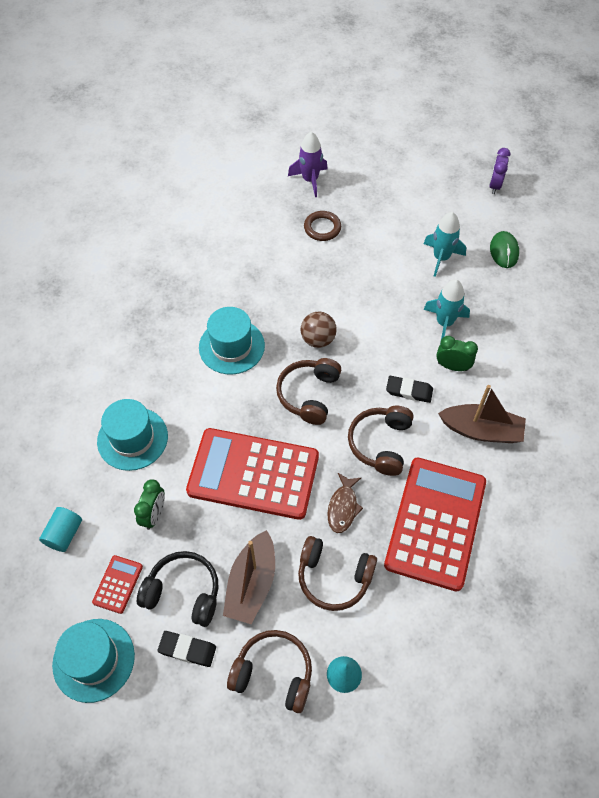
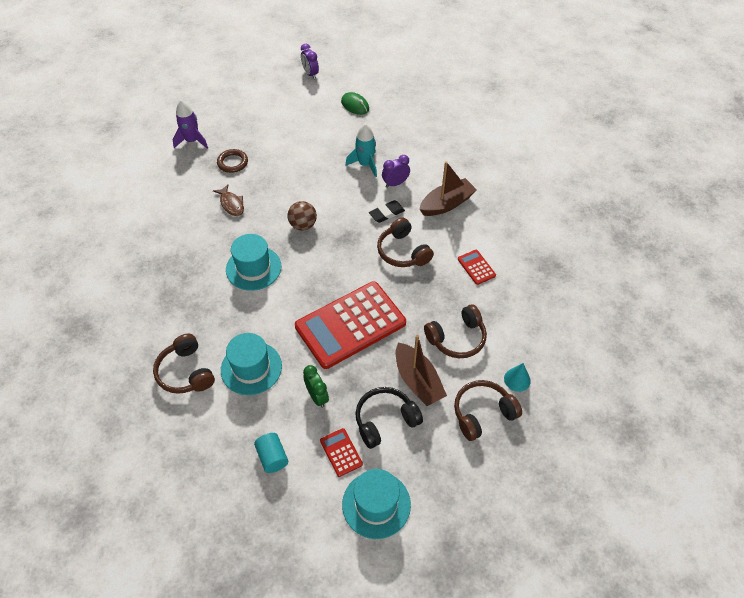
camera: 45 degrees left, 5 degrees down
(187, 649) = (423, 446): black eraser -> none
(309, 395) = (333, 258): brown headphones -> brown headphones (186, 372)
(343, 507) = (420, 300): brown fish -> brown fish (231, 204)
(436, 523) = (476, 267): red calculator -> red calculator, size x0.41
(441, 258) = (324, 132): turquoise rocket -> none
(452, 366) = (395, 183): green clock -> purple clock

